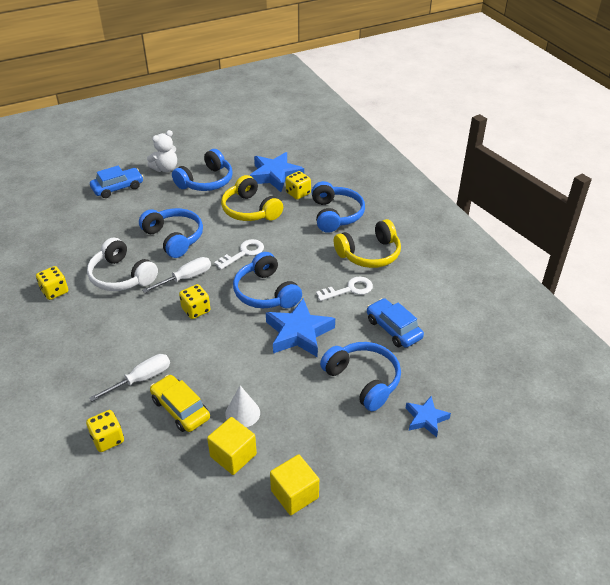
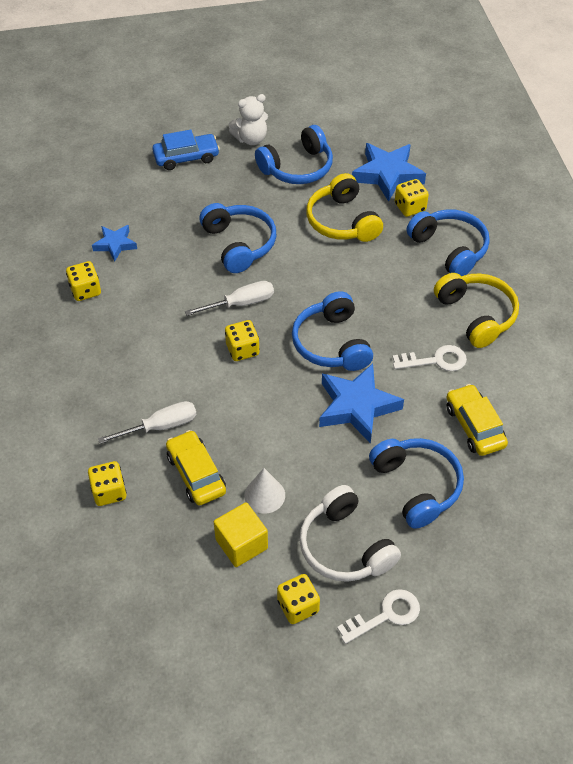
camera: 15 degrees right, 10 degrees up
(121, 276) = (165, 285): white headphones -> white headphones (345, 546)
(243, 253) = (318, 282): white key -> white key (385, 615)
(294, 494) = (298, 606): yellow cube -> yellow dice
(335, 215) = (449, 249): blue headphones -> blue headphones turned 45 degrees counterclockwise
(369, 254) = (476, 315): yellow headphones -> yellow headphones turned 105 degrees counterclockwise
(393, 329) = (474, 426): blue car -> yellow car
(426, 418) = (476, 552): blue star -> blue star (115, 244)

